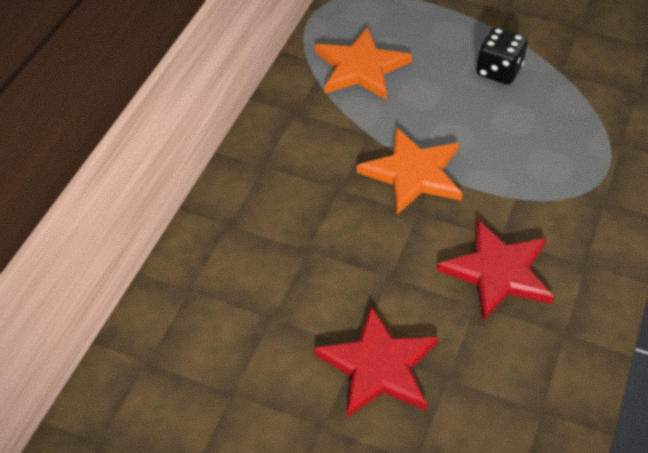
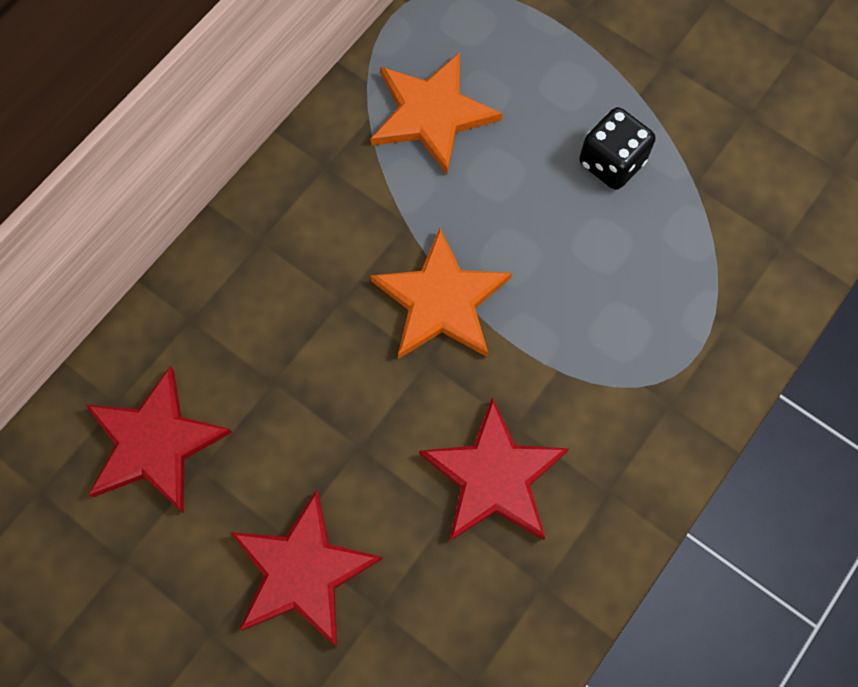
camera: 15 degrees right, 20 degrees up
(229, 308) = (154, 443): none -> red star

